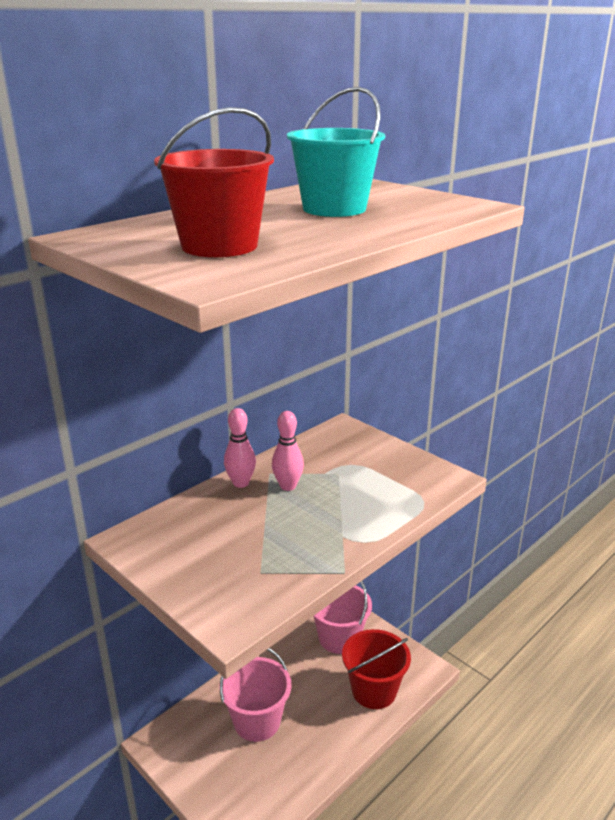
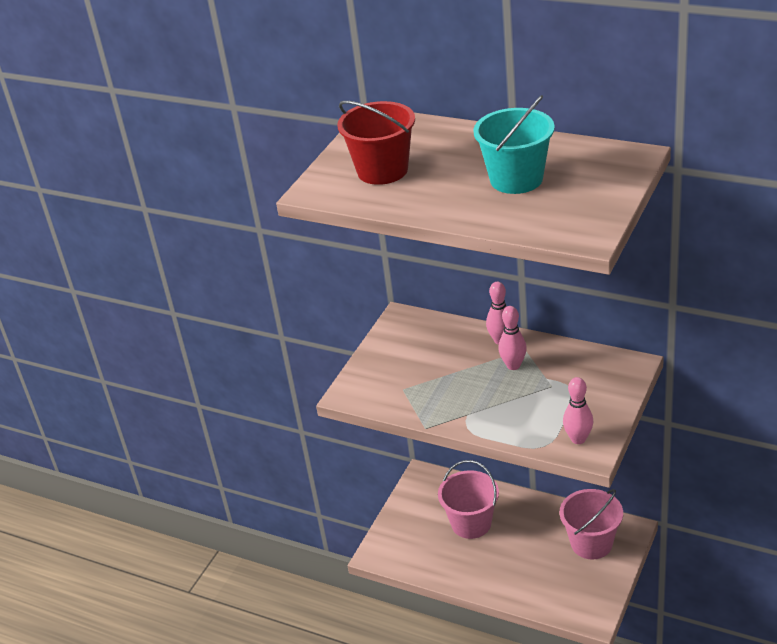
camera: 75 degrees right, 10 degrees up
(374, 690) = (545, 586): red bucket -> none
(426, 479) = (578, 439): none -> pink bowling pin

